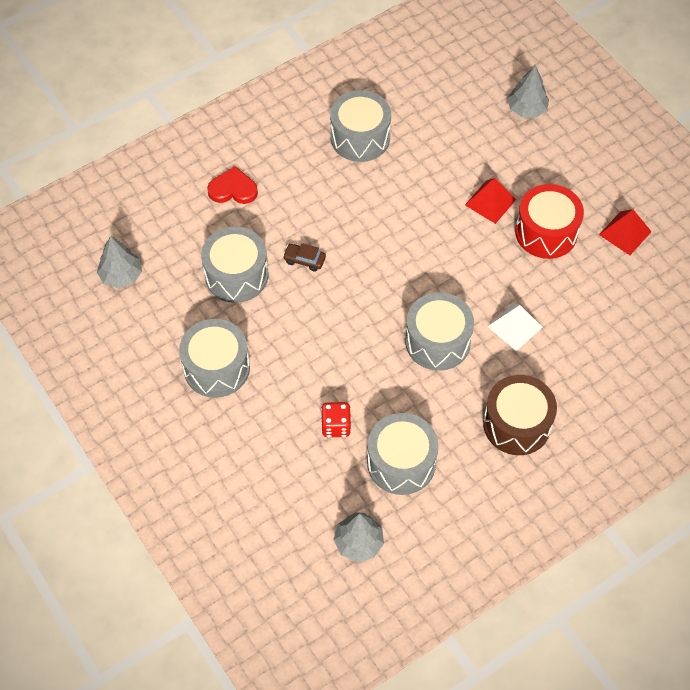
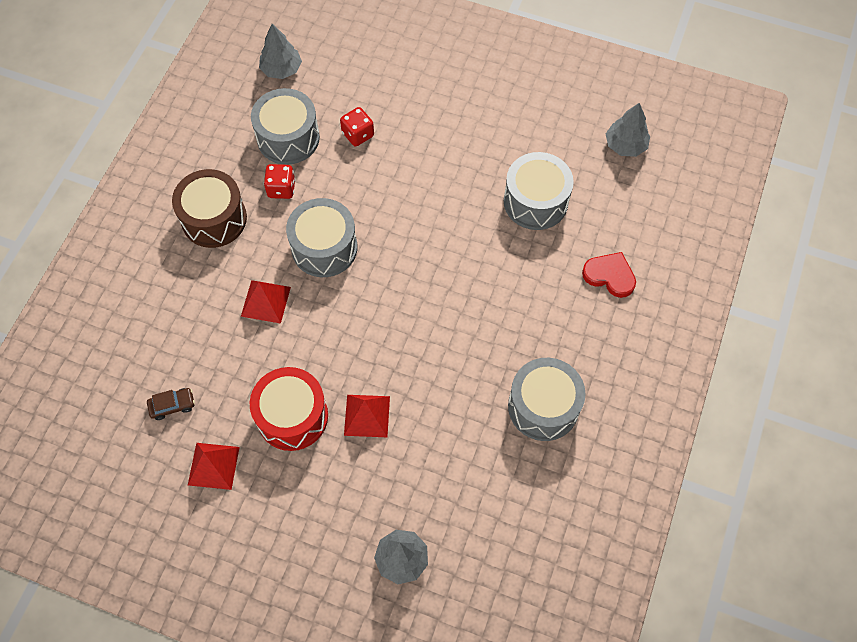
camera: 145 degrees right, 5 degrees up
(216, 368) = (484, 122): grey drum -> none
(233, 189) = (610, 276): red heart -> red heart turned 120 degrees counterclockwise
(304, 260) = (491, 249): brown car -> brown car (172, 405)
(439, 416) = (281, 189): none -> red dice
(515, 326) = (265, 301): white pyramid -> red pyramid

